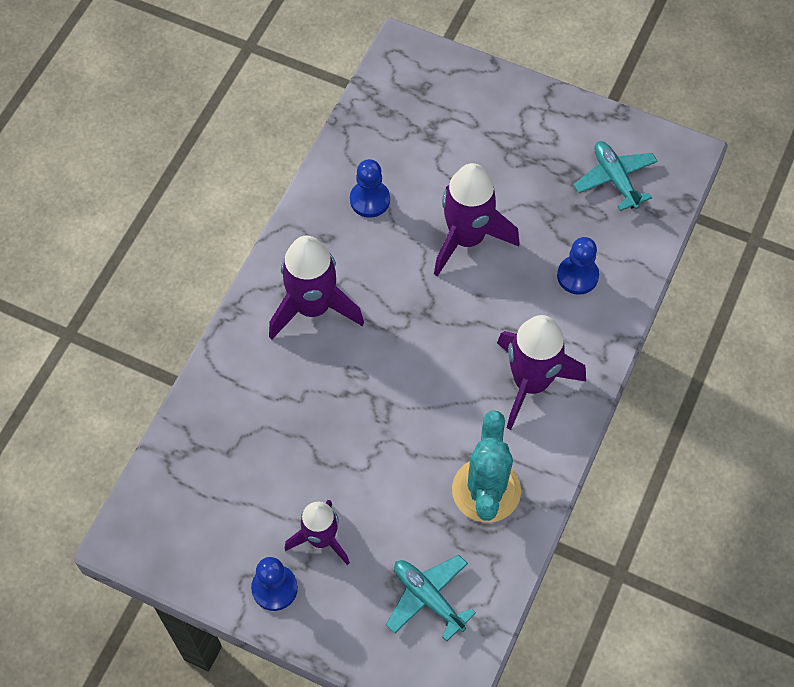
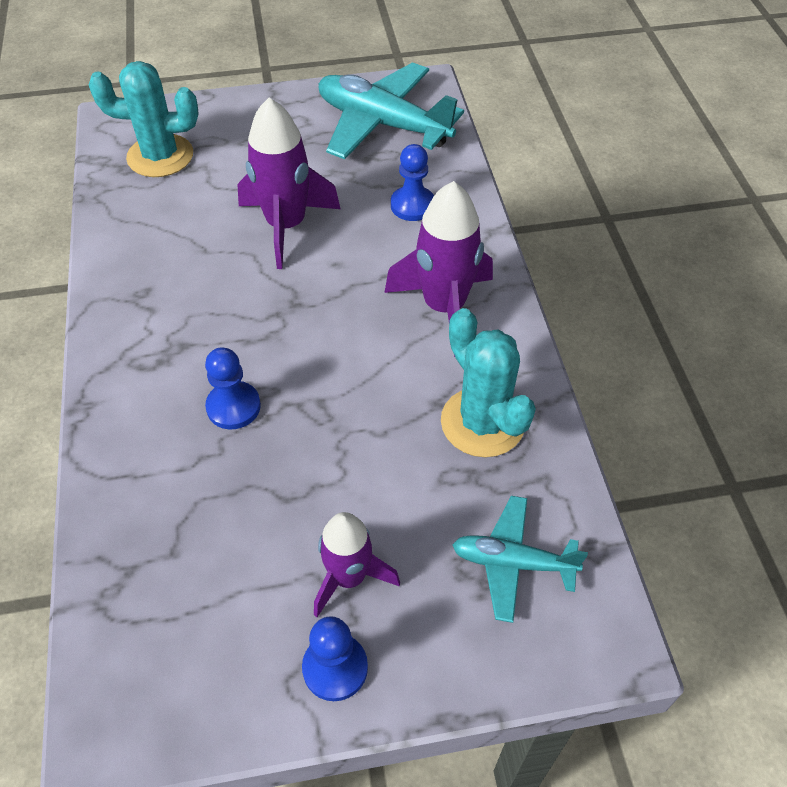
camera: 35 degrees left, 10 degrees down
(313, 307) = (171, 358): purple rocket -> none
(370, 200) = (165, 241): blue pawn -> blue pawn (233, 407)
(416, 112) = (160, 156): none -> turquoise cactus
(615, 179) = (383, 124): turquoise plane -> turquoise plane, size x1.78

